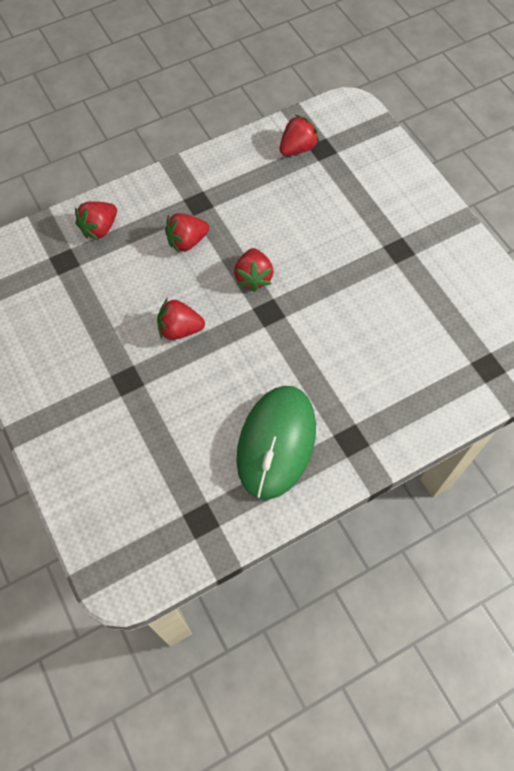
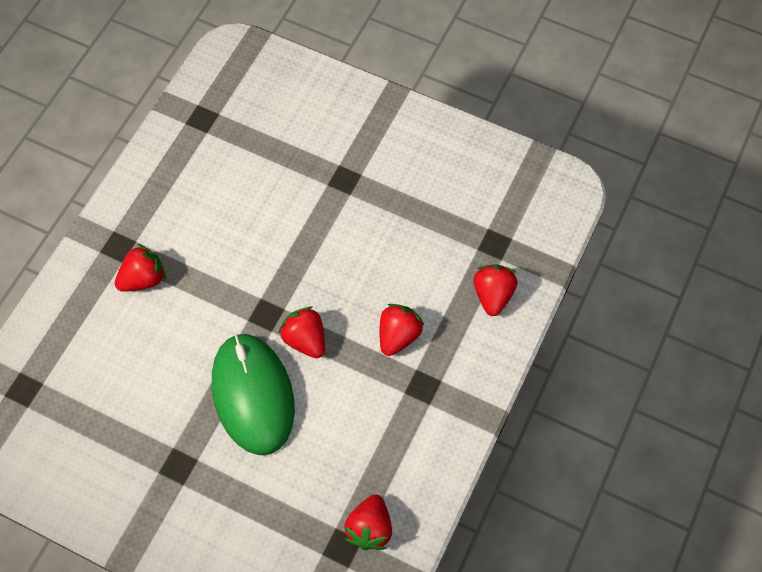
camera: 145 degrees right, 0 degrees up
(180, 329) = (335, 248): red strawberry -> red strawberry (143, 279)
(276, 443) = (180, 206): green mouse -> green mouse (253, 395)

